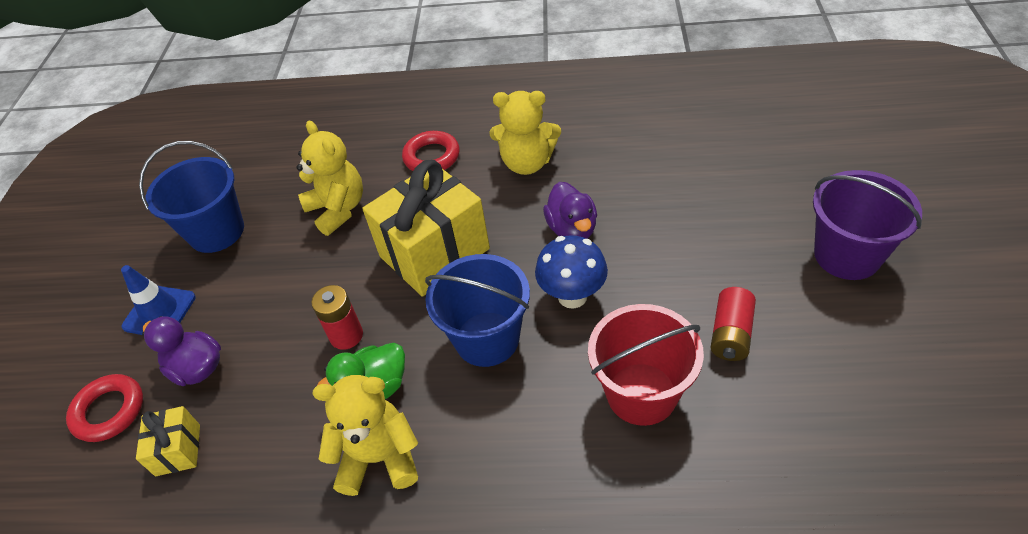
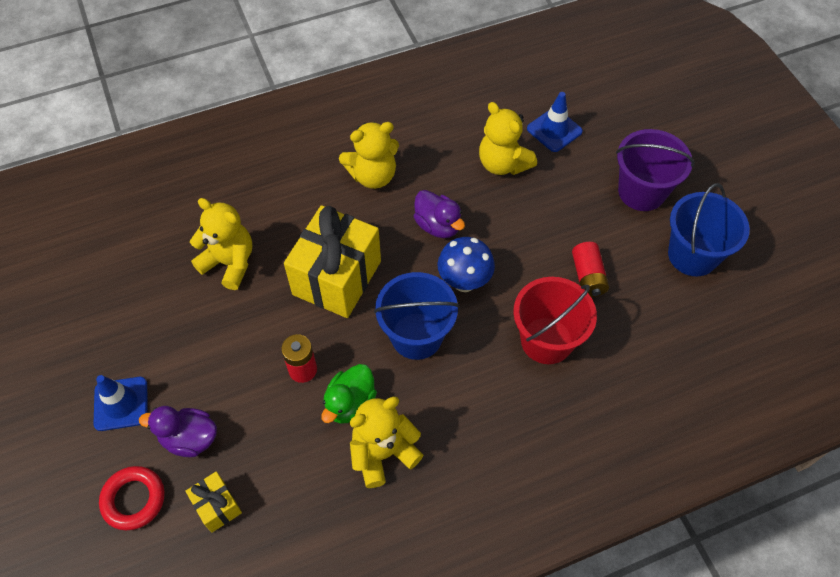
camera: 30 degrees left, 10 degrees up
(216, 232) = (126, 316): blue bucket -> blue bucket (692, 255)
(431, 157) = (286, 191): red ring -> none
(680, 184) = (503, 164): none -> yellow teddy bear
(759, 163) = (554, 130): none -> blue traffic cone

